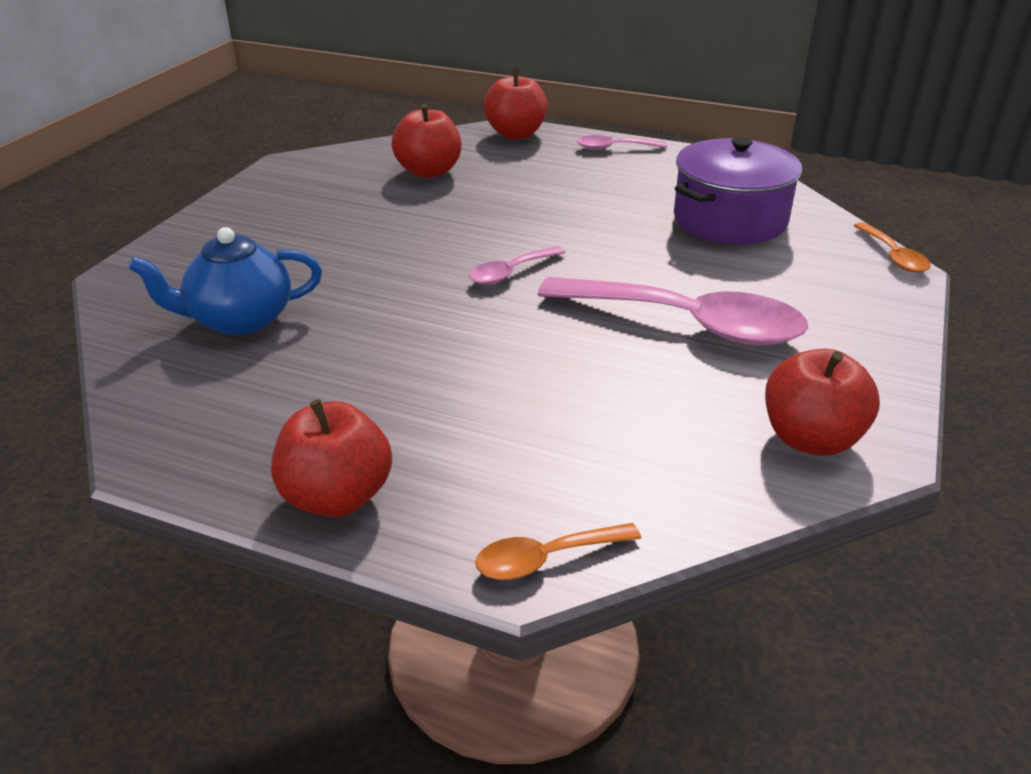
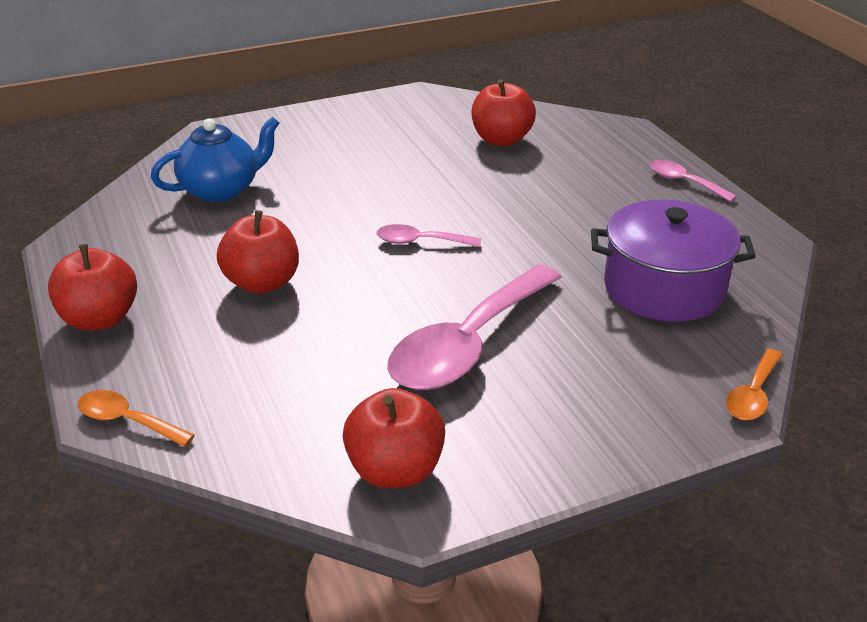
camera: 45 degrees right, 0 degrees up
(239, 320) = (221, 190): blue teapot -> blue teapot turned 120 degrees clockwise
(515, 134) = (622, 136): red apple -> red apple (262, 283)
(686, 323) = (469, 344): pink spoon -> pink spoon turned 60 degrees clockwise

